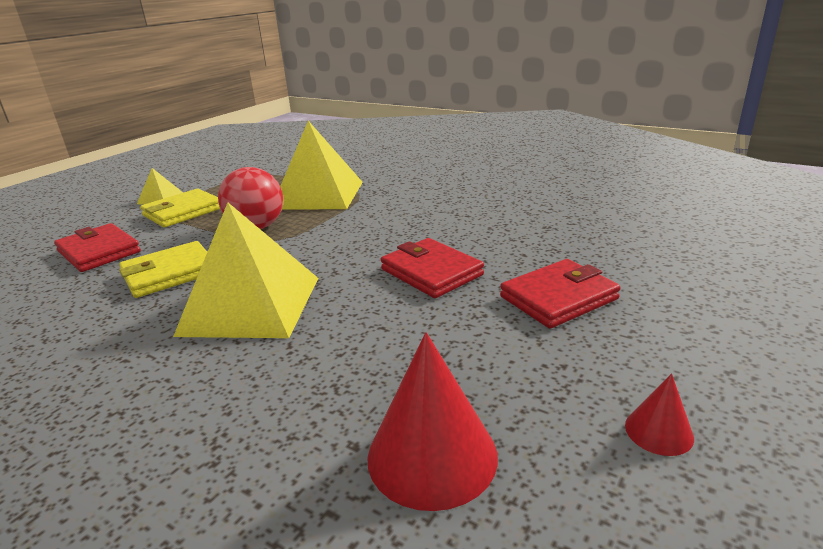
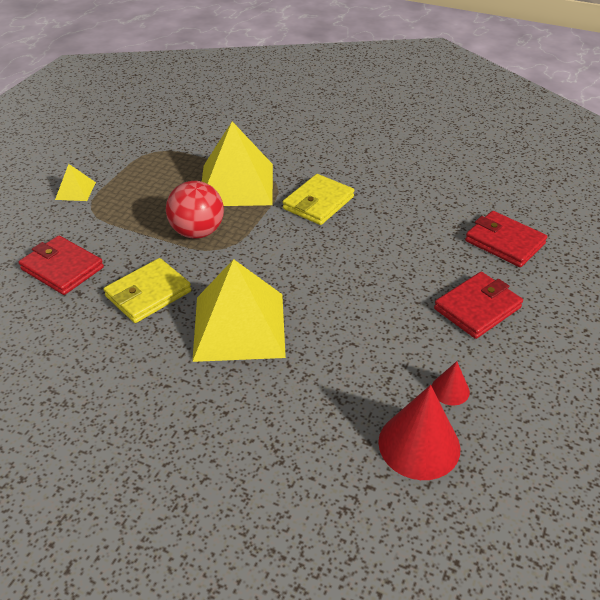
camera: 10 degrees left, 15 degrees up
(183, 212) = (112, 211): yellow wallet -> yellow wallet (318, 203)
(431, 272) = (373, 284): red wallet -> red wallet (504, 242)
(659, 431) = (552, 417): red cone -> red cone (450, 390)

